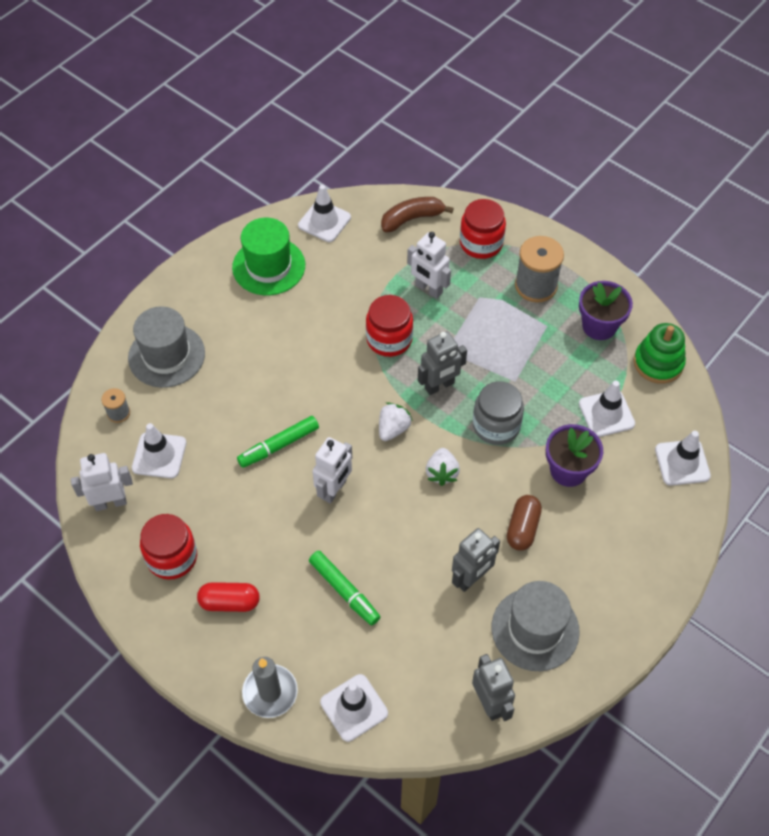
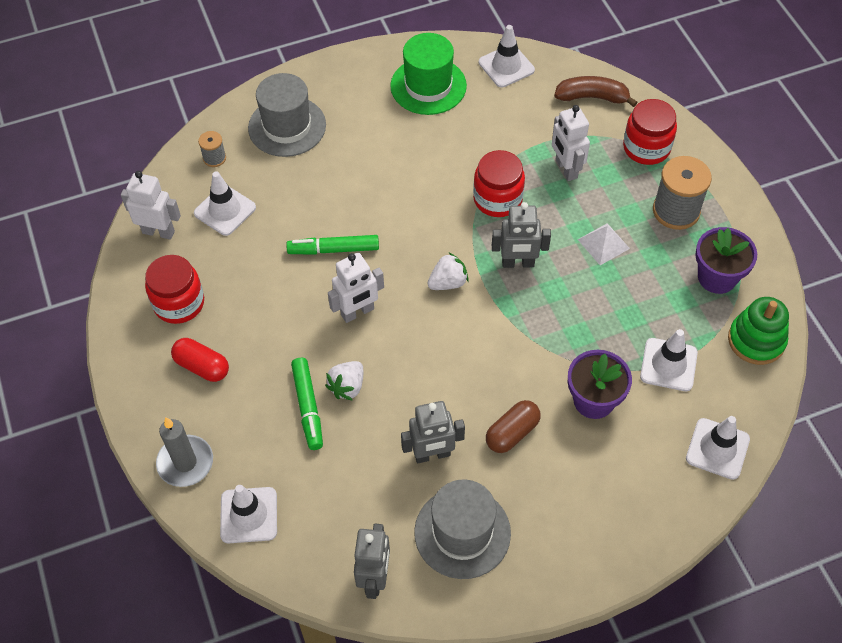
camera: 30 degrees right, 0 degrees up
(442, 473) = (467, 344): white strawberry -> white strawberry (347, 387)
(496, 425) = (549, 325): grey jar -> none
(497, 338) = (603, 244): white pyramid -> white pyramid, size x0.45

